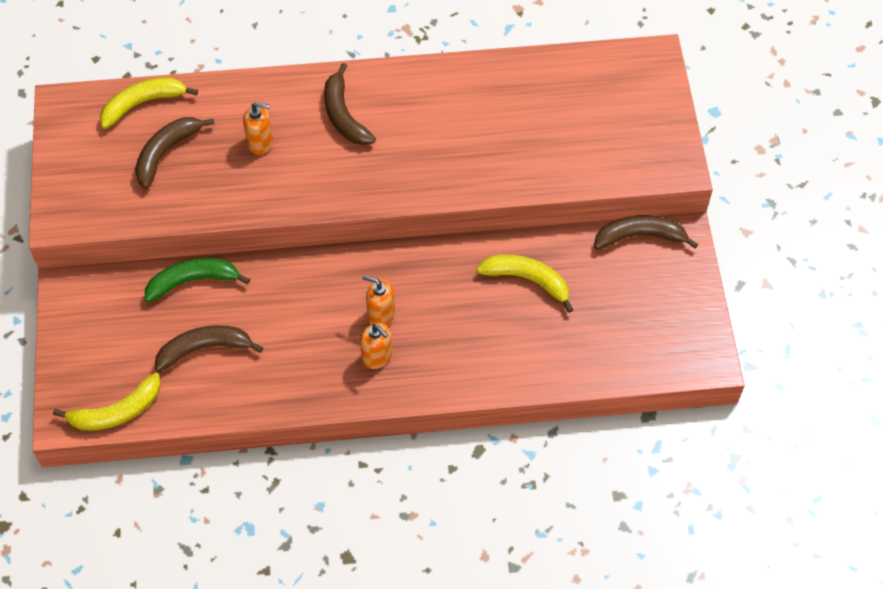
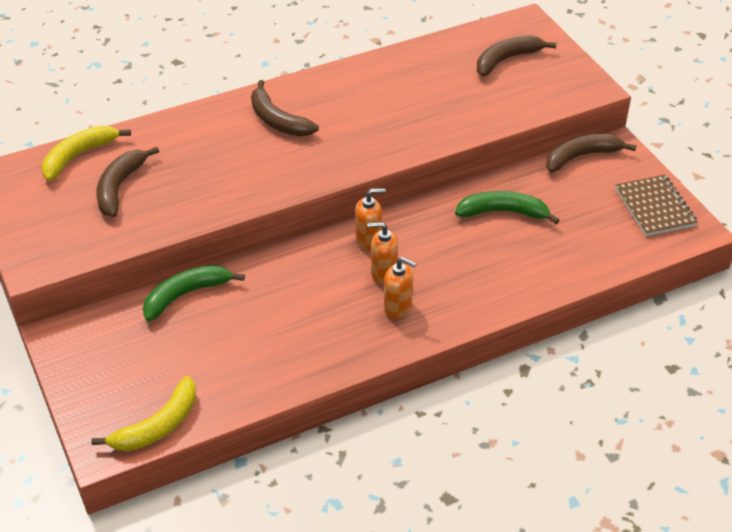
camera: 20 degrees left, 15 degrees down
(204, 348) = (224, 347): brown banana -> brown banana (506, 60)
(260, 143) = (209, 158): orange soap dispenser -> orange soap dispenser (369, 240)
(527, 280) = (503, 212): yellow banana -> green banana
(681, 321) = (655, 207): none -> brown notebook

